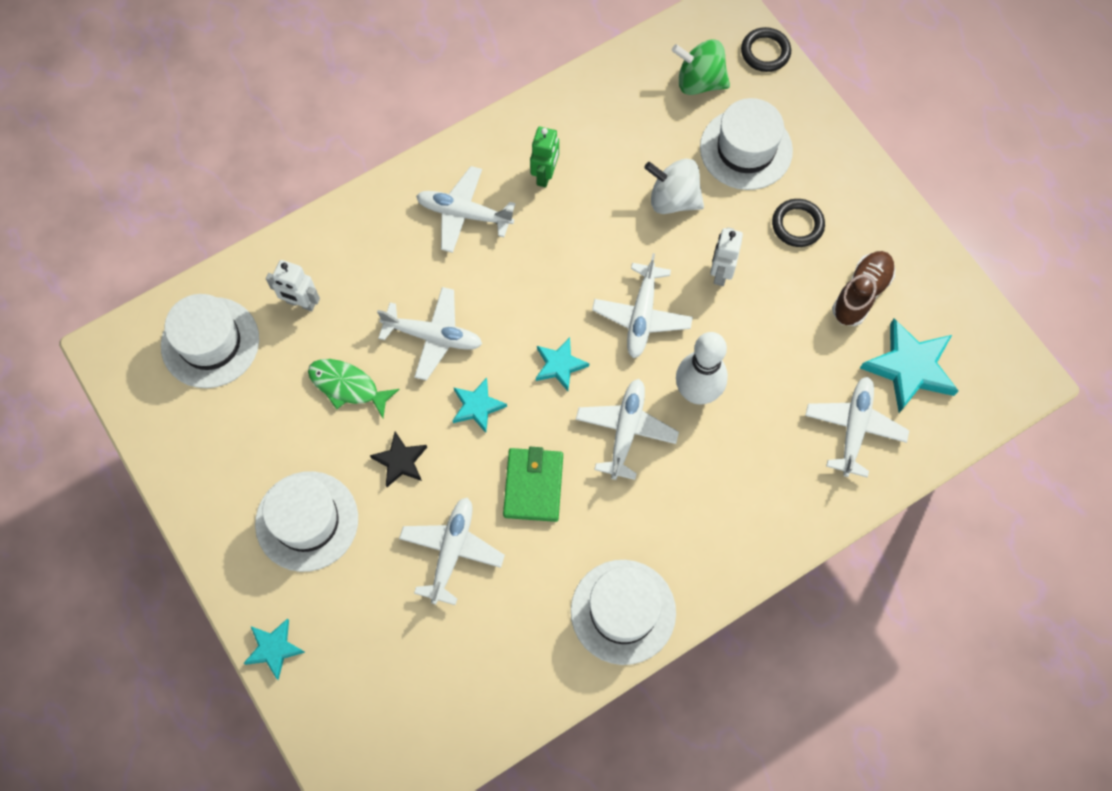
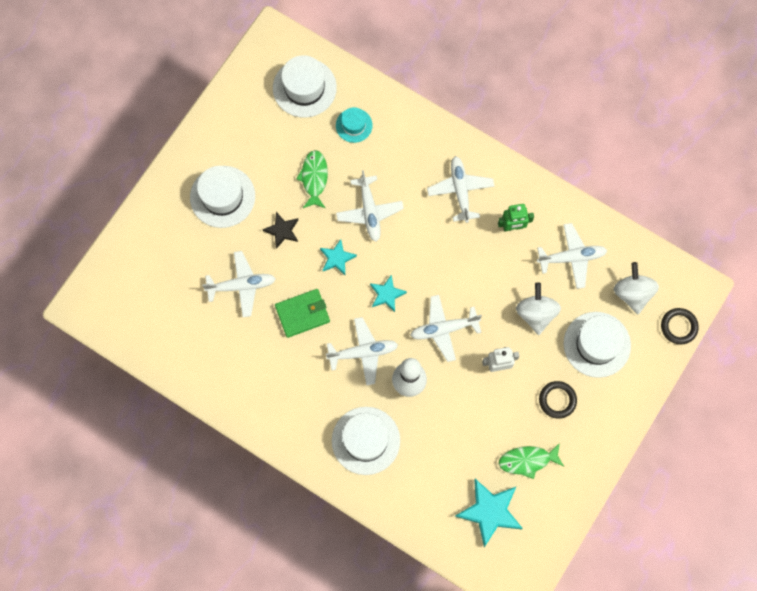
camera: 65 degrees right, 5 degrees up
(274, 648) = (142, 216): turquoise star -> none
(301, 303) = (354, 125): white robot -> turquoise hat
(623, 611) = (249, 400): white hat -> white hat (365, 440)
(699, 82) = (632, 293): green spinning top -> white spinning top
(854, 428) = (431, 492): white plane -> white plane (572, 258)
(861, 294) = (527, 460): brown shoe -> green fish

